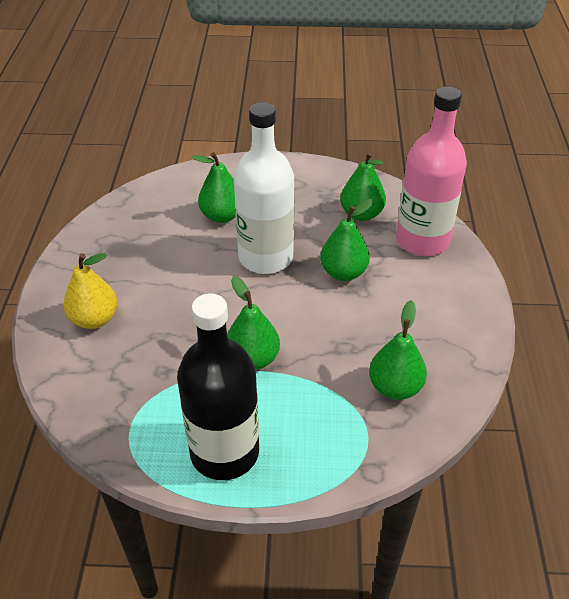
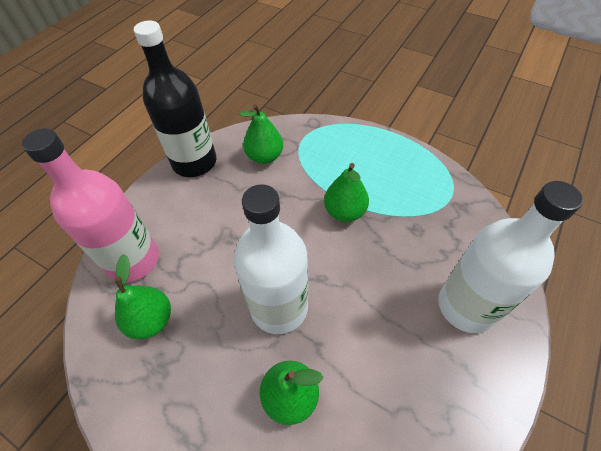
camera: 150 degrees left, 10 degrees up
(94, 319) = (466, 306): yellow pear -> white bottle
(224, 452) = (392, 161): black bottle -> black bottle (194, 162)
(343, 272) = (225, 257): green pear -> none

